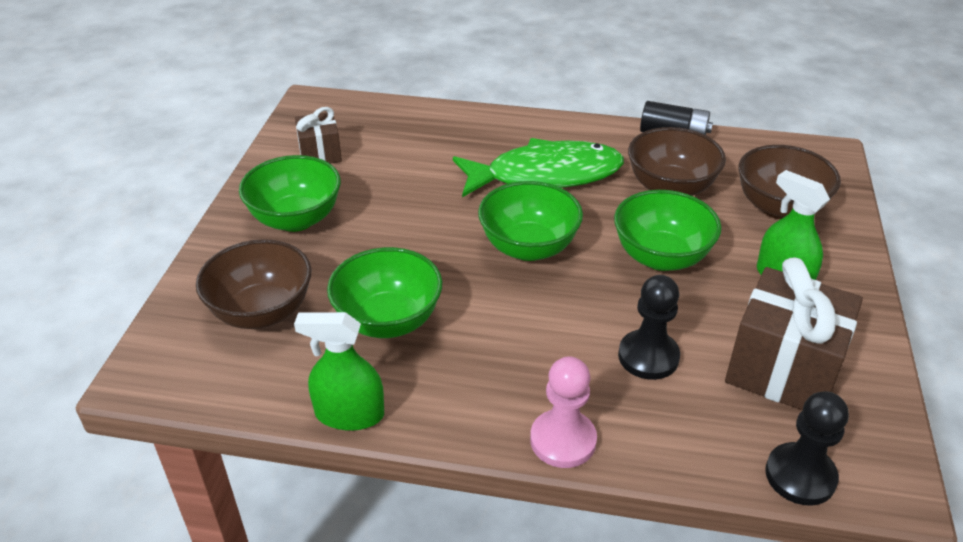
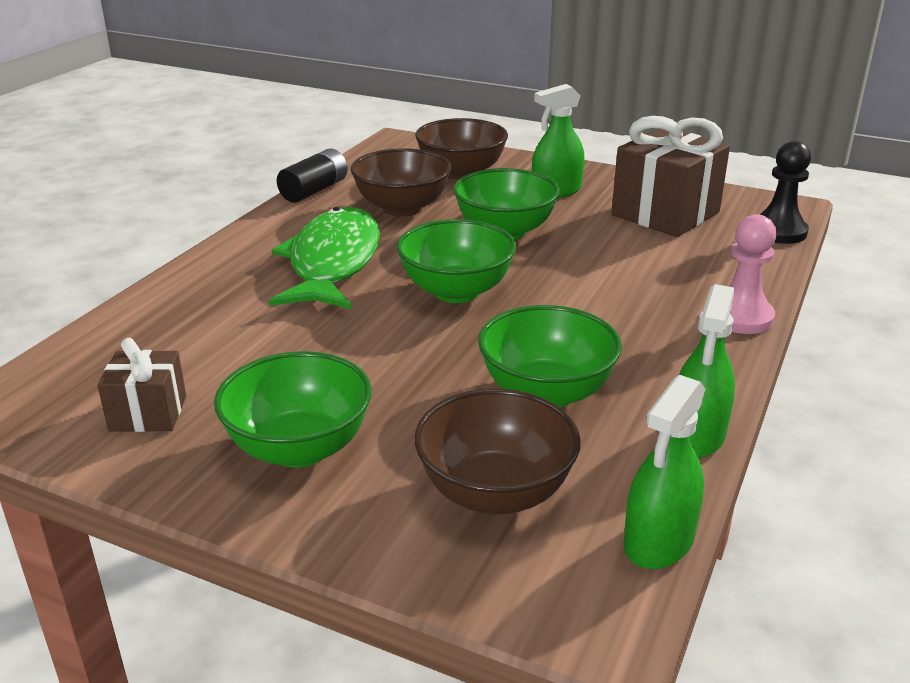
camera: 75 degrees left, 10 degrees down
(218, 399) = (659, 541): none -> green spray bottle
(648, 356) = (639, 261): black pawn -> none

